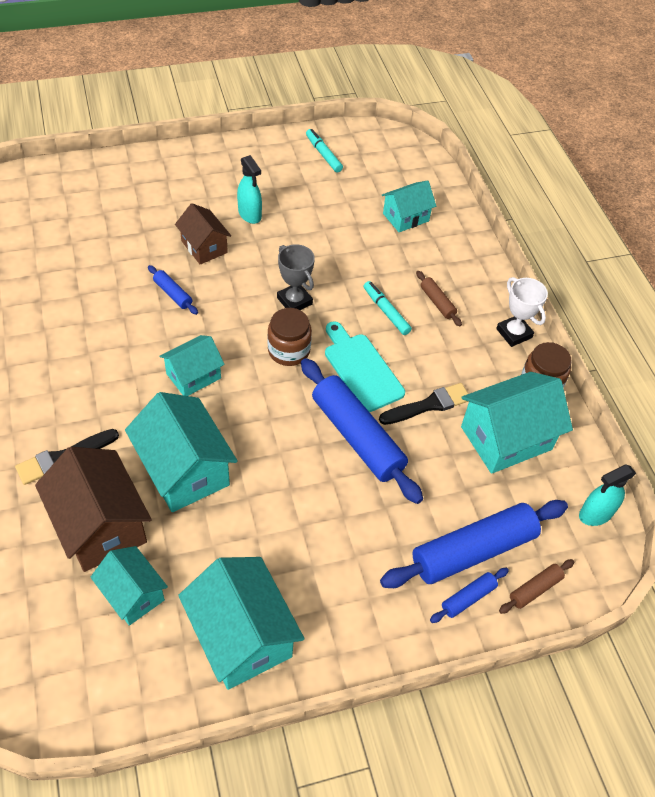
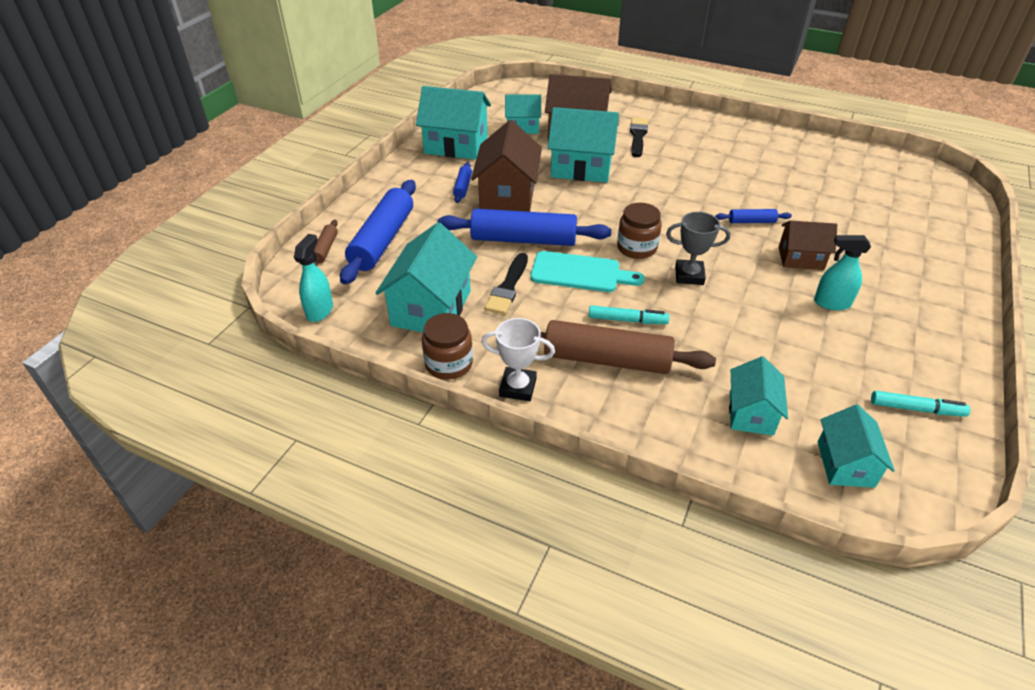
camera: 135 degrees right, 10 degrees down
(193, 376) = (655, 199): turquoise house -> turquoise house (845, 464)
(298, 501) = (507, 195): none -> brown house
(437, 302) = (606, 359): brown rolling pin -> brown rolling pin, size x2.20
(468, 598) = (362, 221): blue rolling pin -> blue rolling pin (463, 187)

